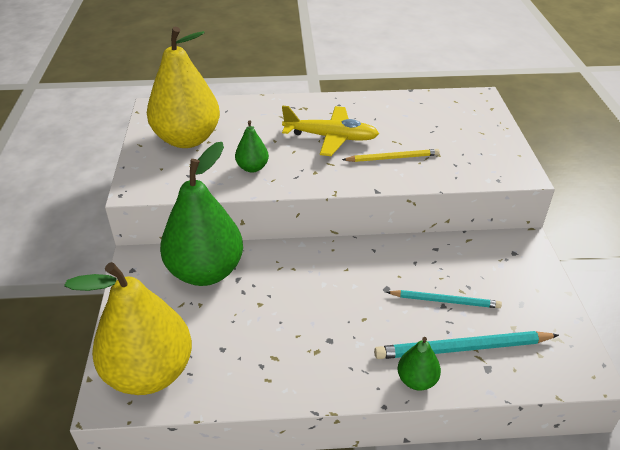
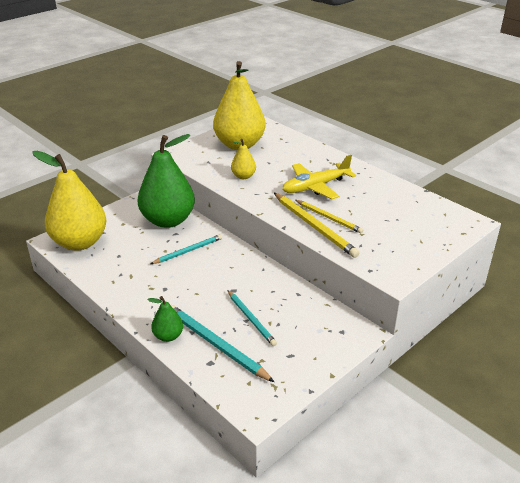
camera: 50 degrees right, 5 degrees down
(252, 168) = (243, 176): green pear -> yellow pear
(282, 286) = (188, 251): none -> turquoise pencil
(331, 138) = (315, 187): yellow plane -> yellow plane turned 90 degrees clockwise
(396, 173) = (314, 226): none -> yellow pencil

